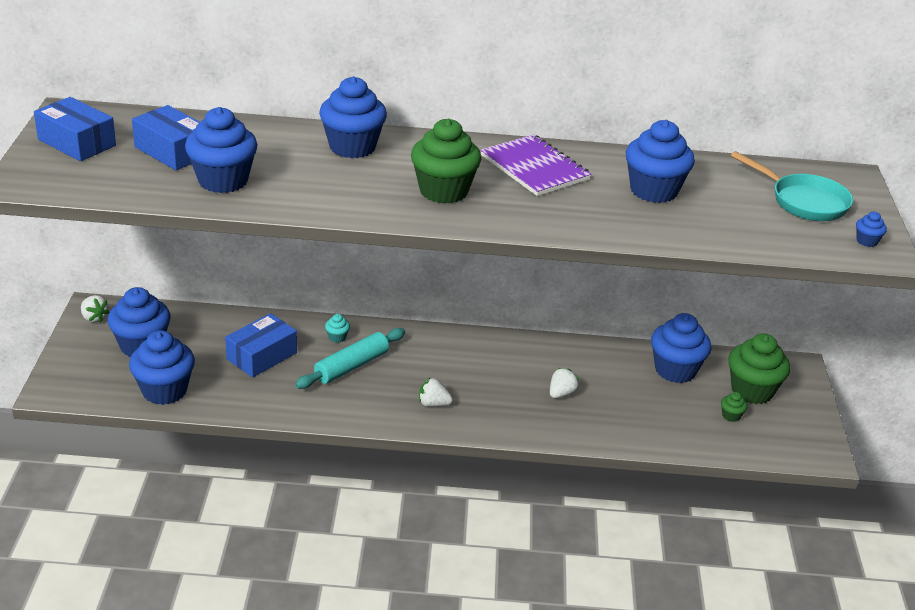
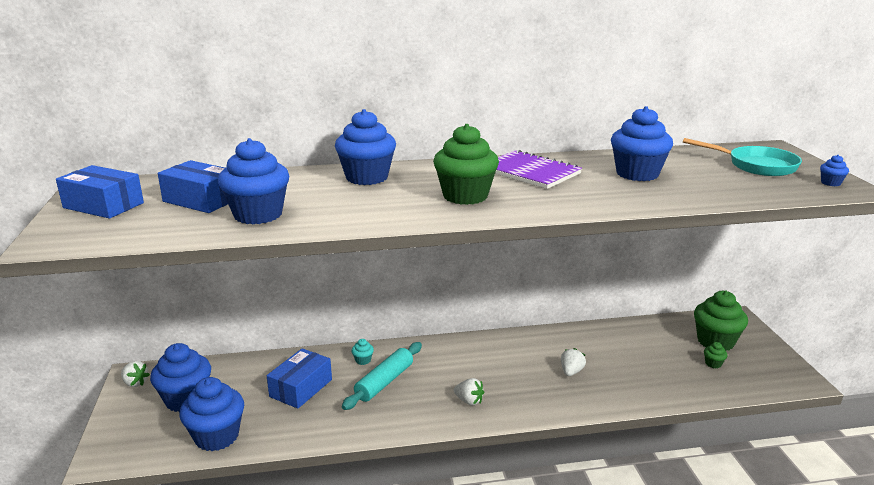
camera: 10 degrees left, 10 degrees down
(433, 404) = (469, 401): white strawberry -> white strawberry turned 150 degrees counterclockwise
(675, 370) = (648, 336): blue cupcake -> none

